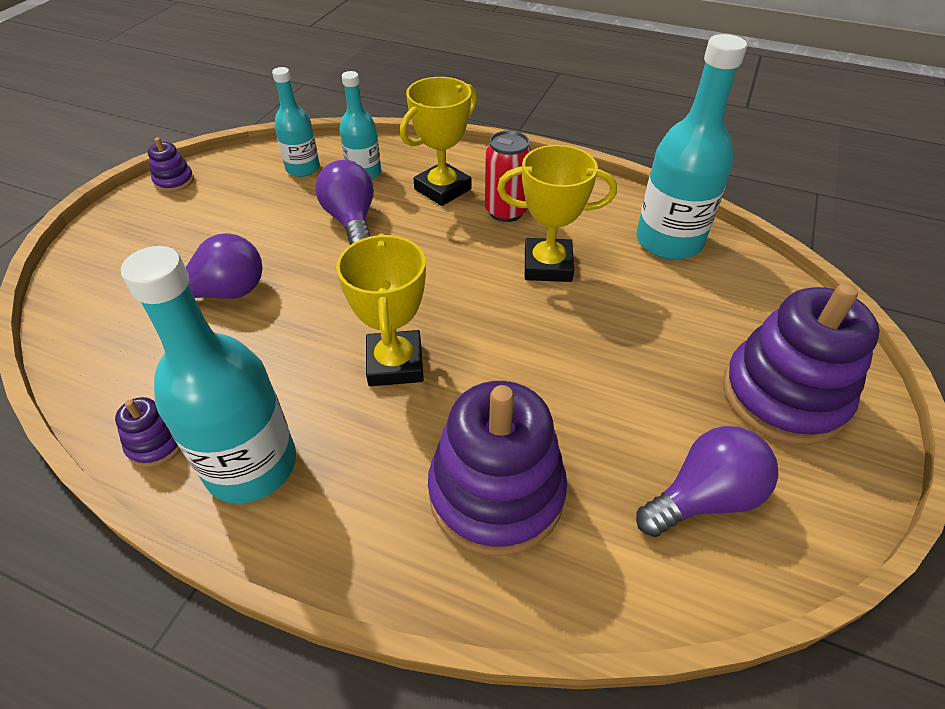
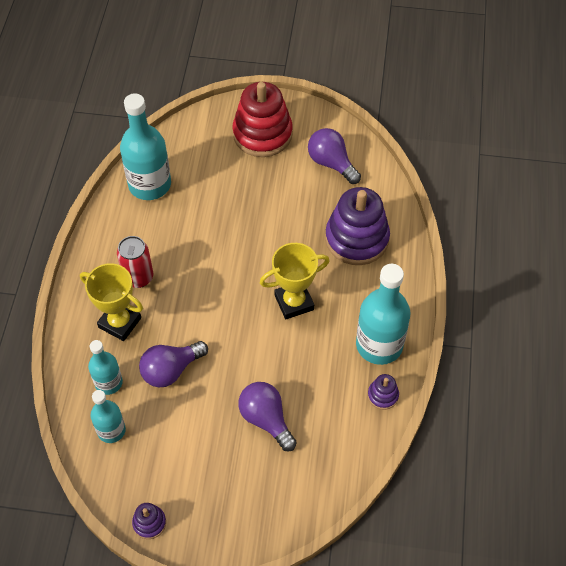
camera: 105 degrees left, 10 degrees up
(547, 265) = (190, 244): yellow trophy -> none
(783, 396) = (262, 134): purple stacking toy -> red stacking toy

